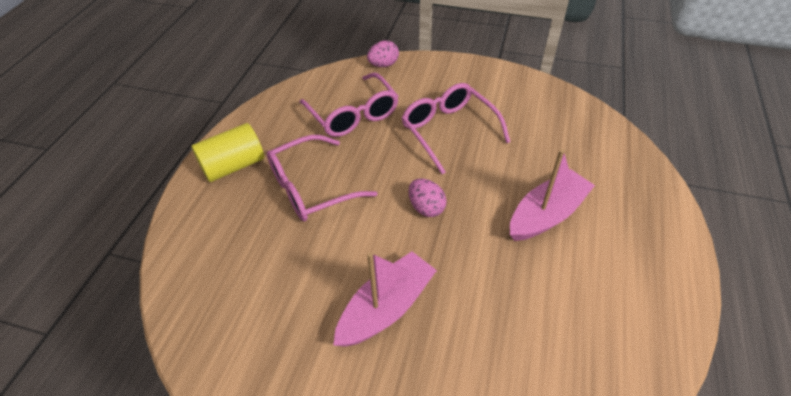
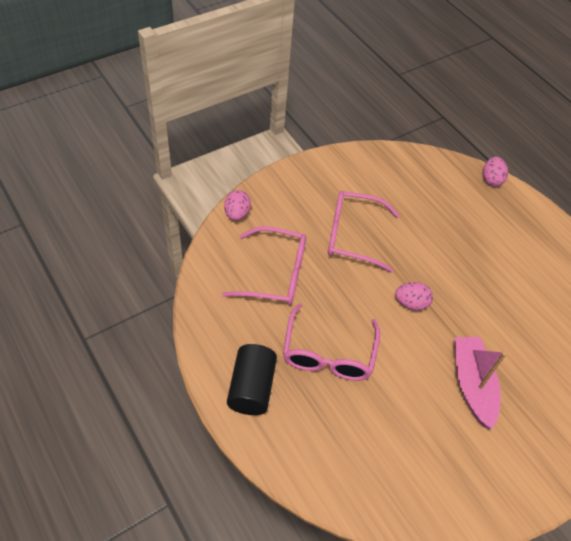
camera: 55 degrees left, 5 degrees up
(233, 166) = (251, 388): yellow cylinder -> black cylinder
(546, 214) = (472, 250): pink boat -> none
(655, 177) = (491, 179): none -> pink egg

